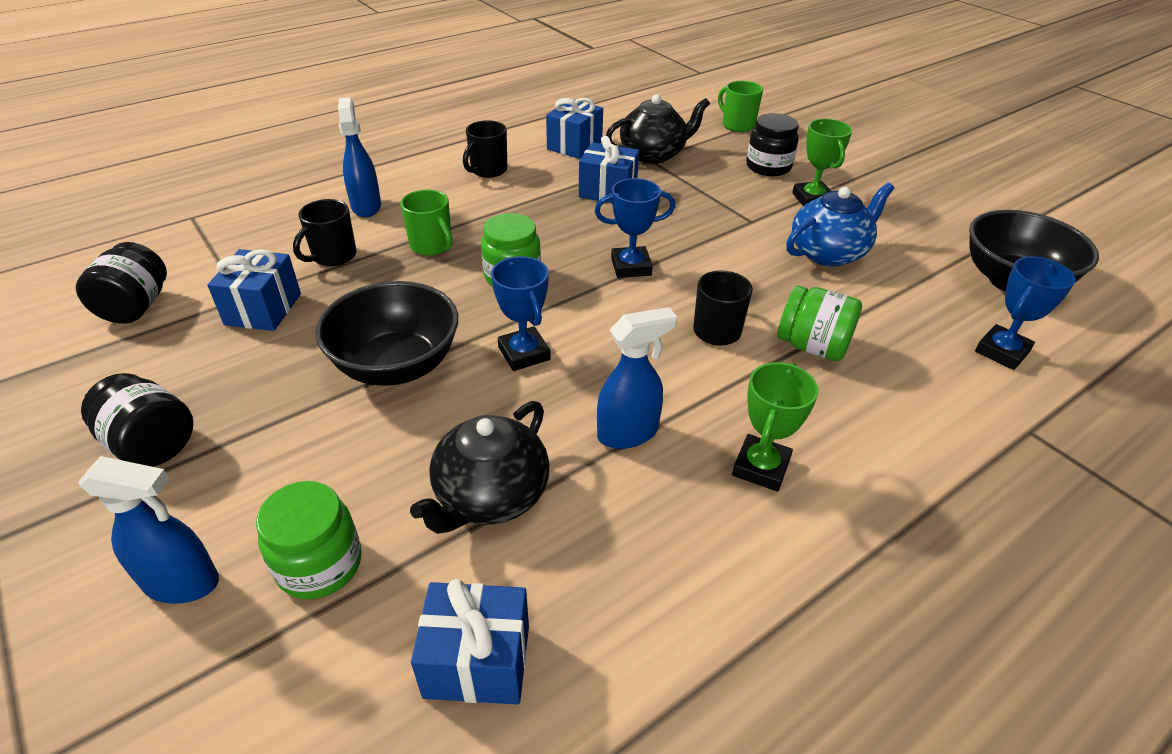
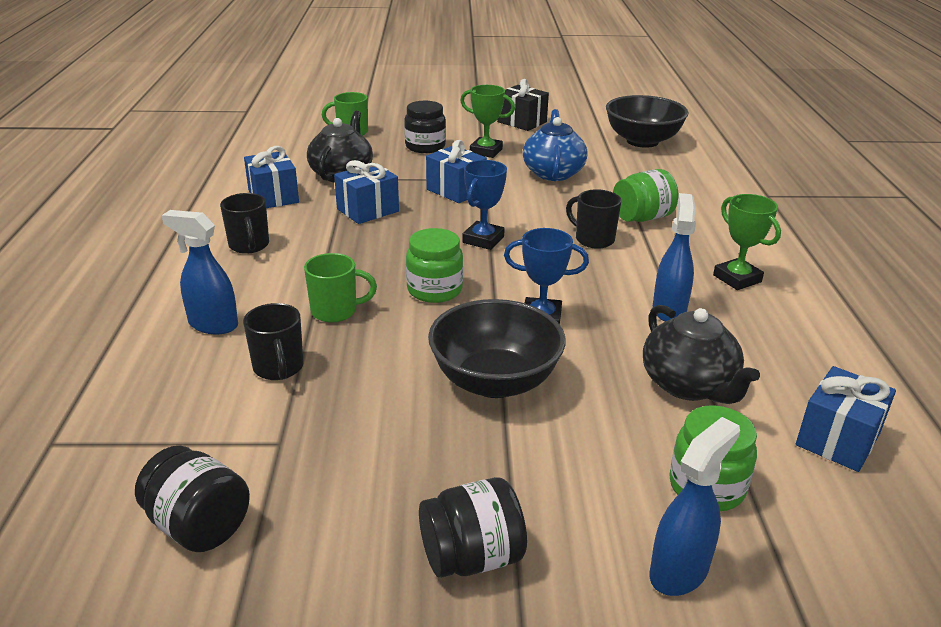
camera: 55 degrees left, 10 degrees down
(263, 309) = (318, 434): blue gift -> blue gift (456, 190)
(916, 192) = (522, 122): none -> black gift
(1002, 352) = (699, 172): blue trophy -> none

